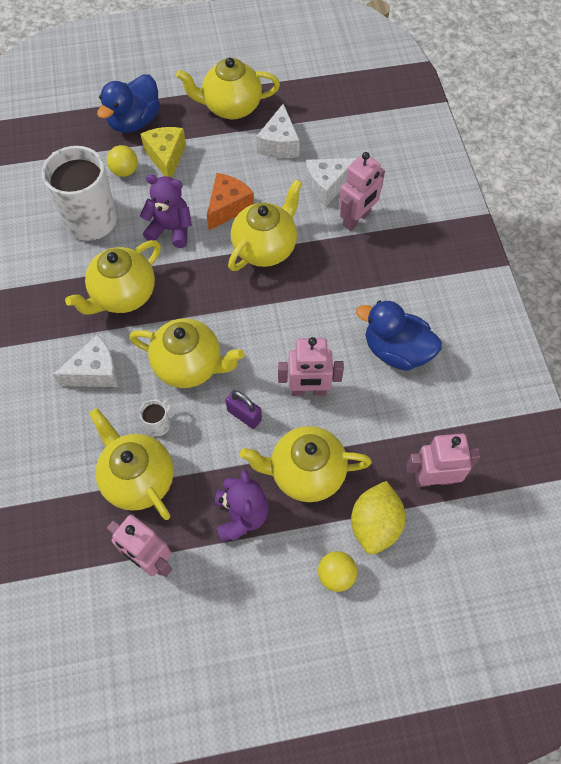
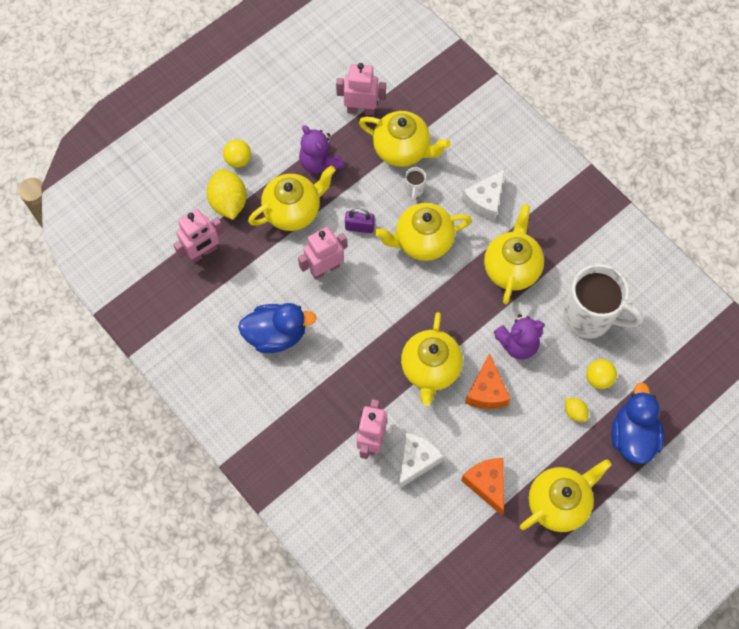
camera: 150 degrees right, 5 degrees up
(166, 157) = (574, 412): yellow cheese -> yellow lemon
(279, 144) = (486, 484): white cheese -> orange cheese

